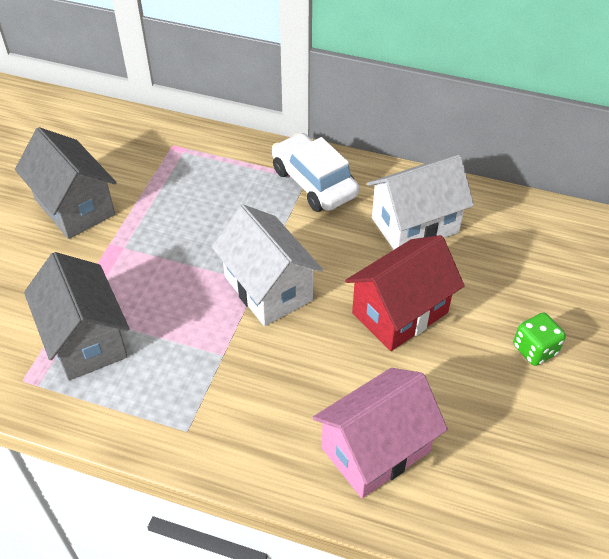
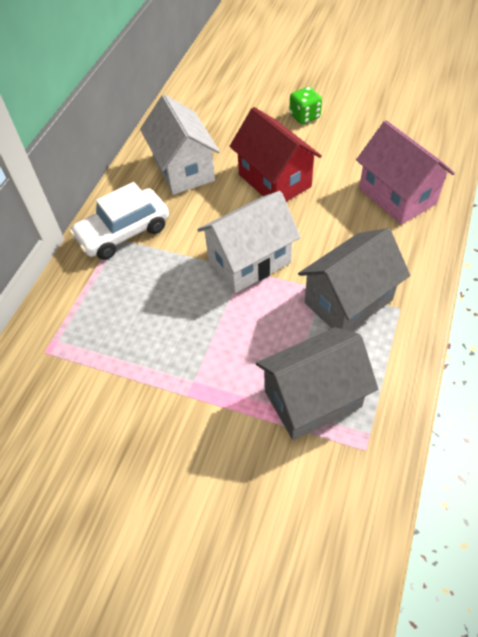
camera: 85 degrees left, 5 degrees up
(75, 207) = (128, 439): grey house -> grey house (348, 301)

